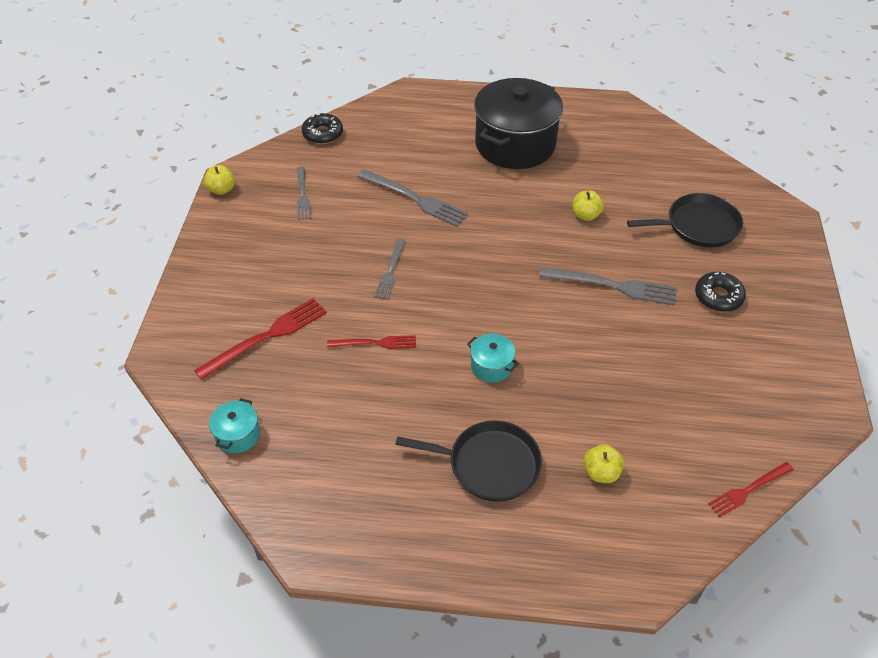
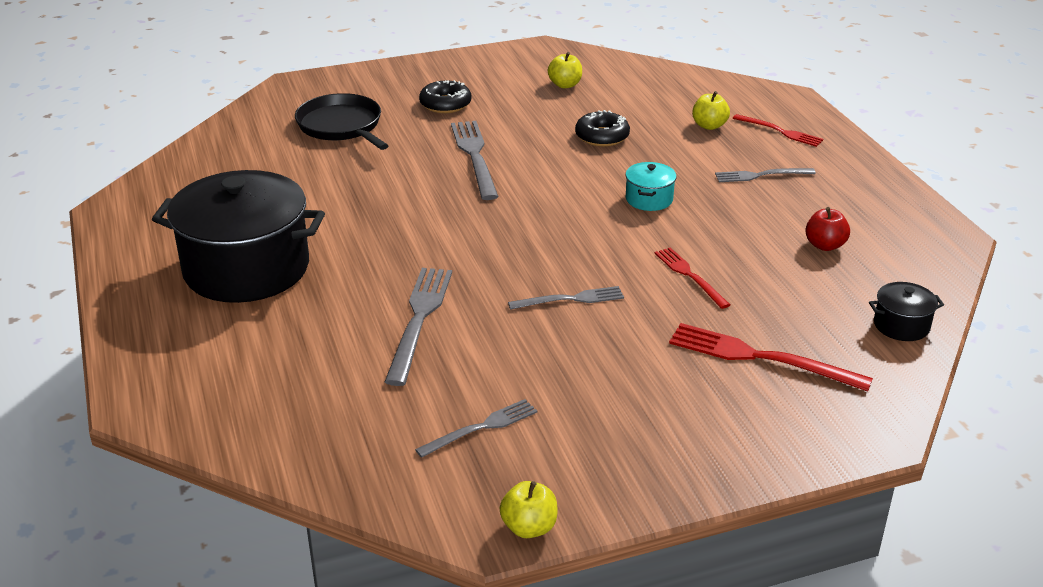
camera: 115 degrees left, 15 degrees down
(238, 435) = (901, 325): turquoise pot -> black pot
(323, 134) = (311, 464): black donut -> black donut (602, 136)
(360, 448) = (825, 245): none -> red apple
(489, 464) = (761, 175): black pan -> grey fork
(585, 215) = (368, 191): yellow apple -> yellow apple (565, 85)
(748, 490) = (657, 70): red fork -> red fork (780, 131)

